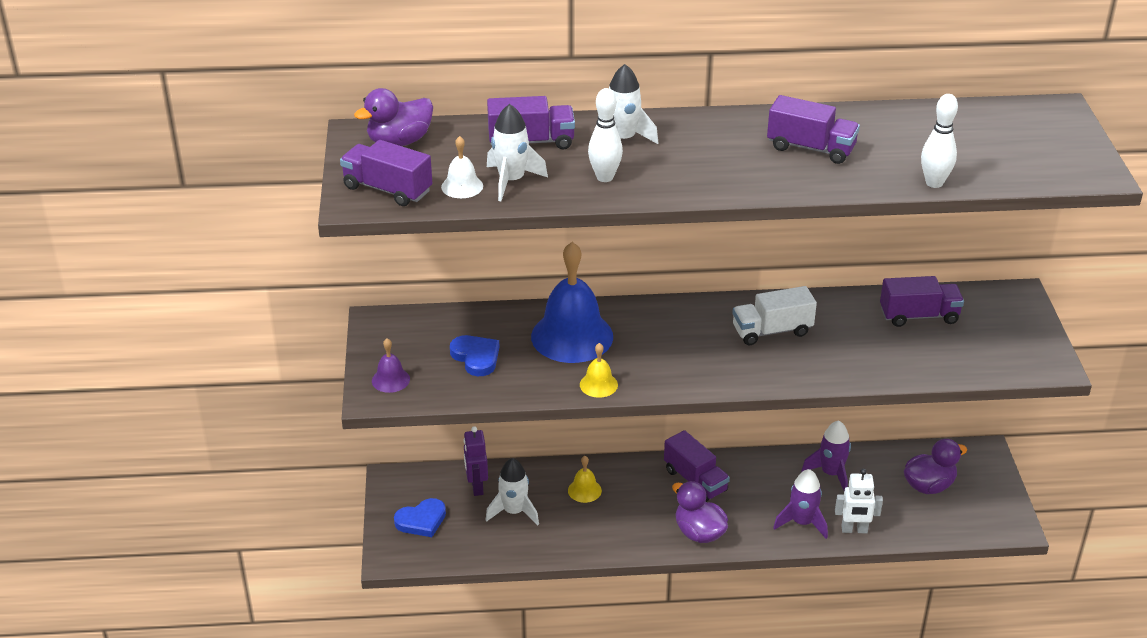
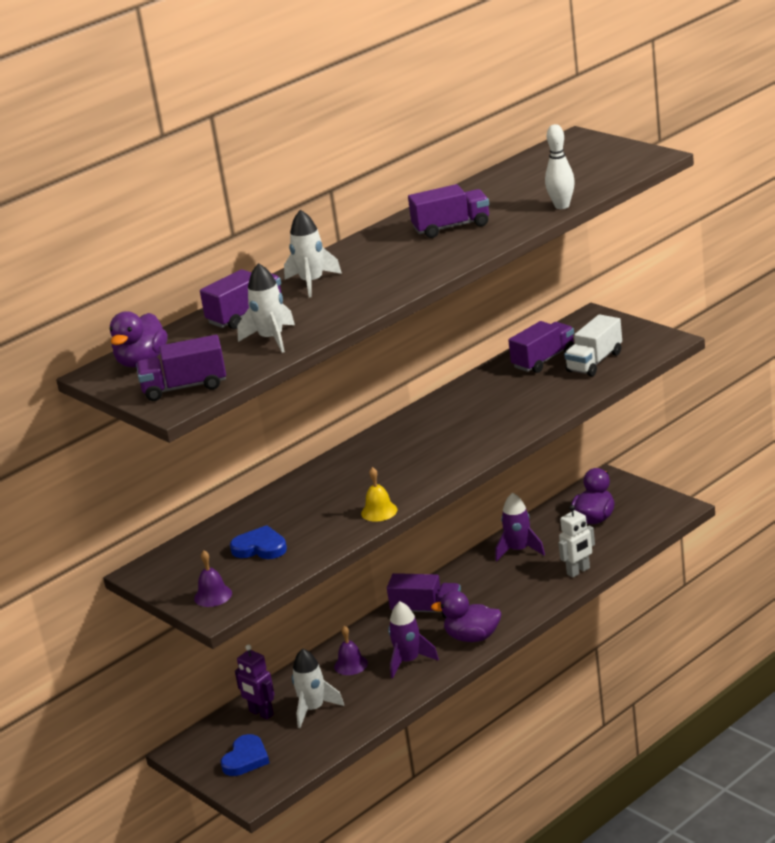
camera: 35 degrees left, 10 degrees down
(462, 186) = (239, 359): white bell -> none
(572, 336) = (315, 498): blue bell -> none
(584, 490) = (351, 665): yellow bell -> purple bell
(605, 177) = (336, 306): white bowling pin -> none
(772, 331) = (456, 419): white truck -> white truck (594, 362)
(802, 522) = (537, 588): purple rocket -> purple rocket (409, 661)

